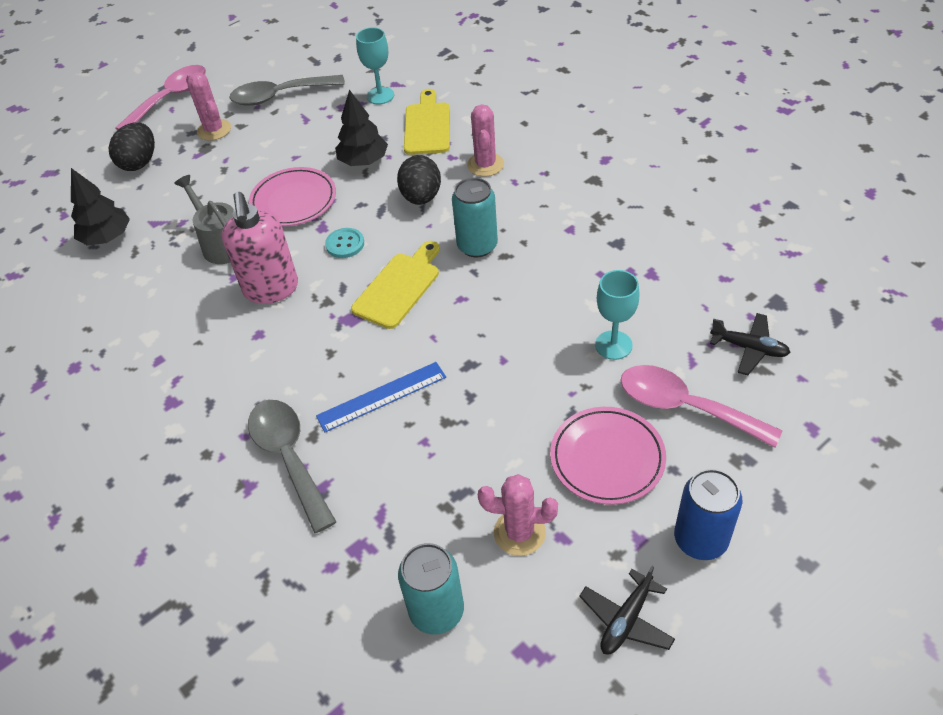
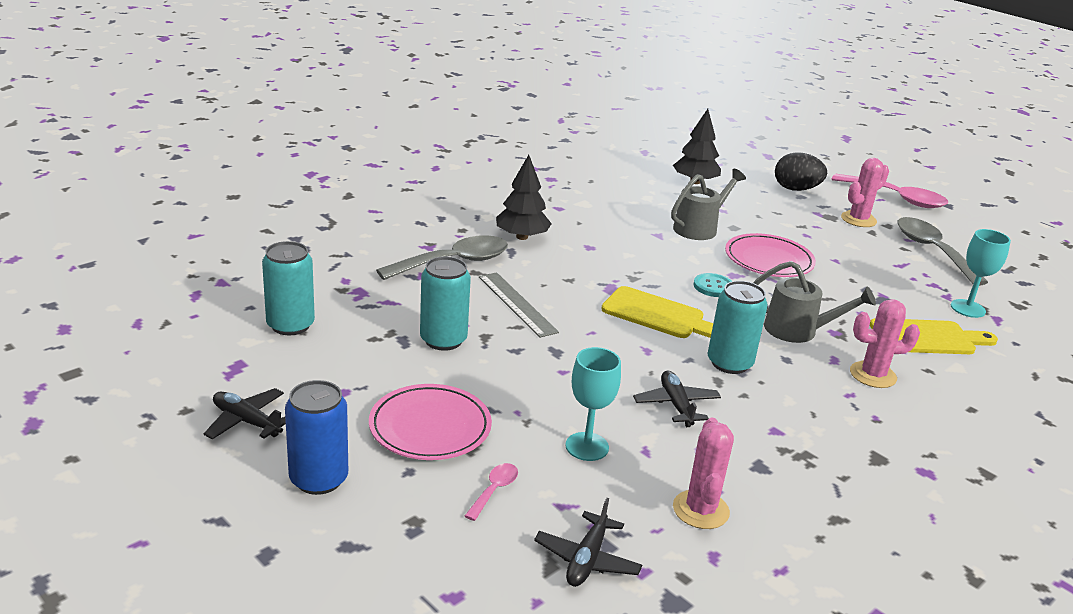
camera: 80 degrees right, 20 degrees down
(271, 289) = (645, 251): pink soap dispenser -> none
(363, 161) = (845, 297): black tree -> black tree (522, 237)
(381, 396) = (517, 304): blue ruler -> grey ruler
(421, 197) = (798, 331): black egg -> grey watering can
(457, 457) = (443, 340): none -> turquoise can
(519, 532) = (354, 369): pink cactus -> pink cactus (700, 510)
(545, 285) = (676, 405): none -> black plane
(684, 407) = (494, 490): pink spoon -> pink spoon, size x0.45

